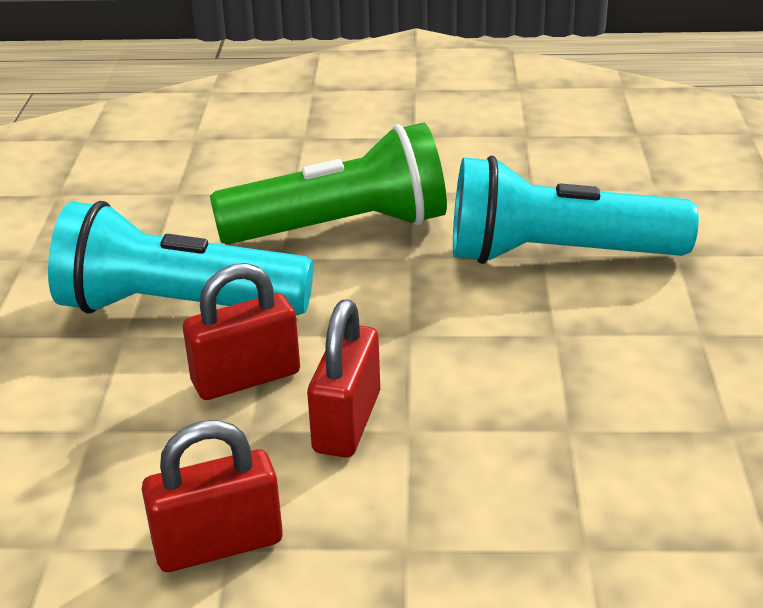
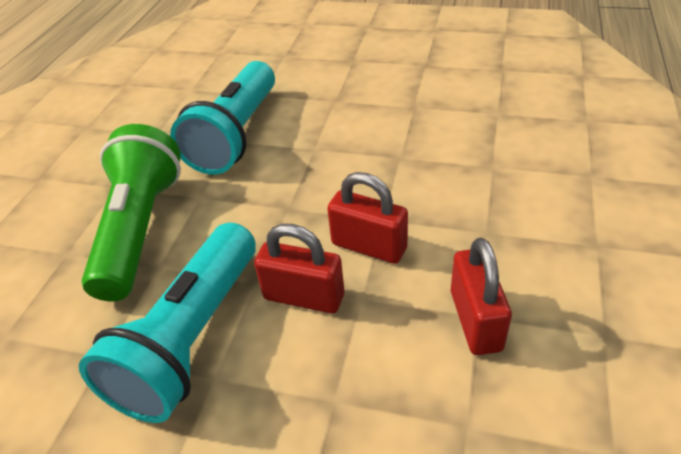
camera: 75 degrees left, 10 degrees up
(246, 378) = (304, 297): red padlock -> red padlock turned 60 degrees counterclockwise

